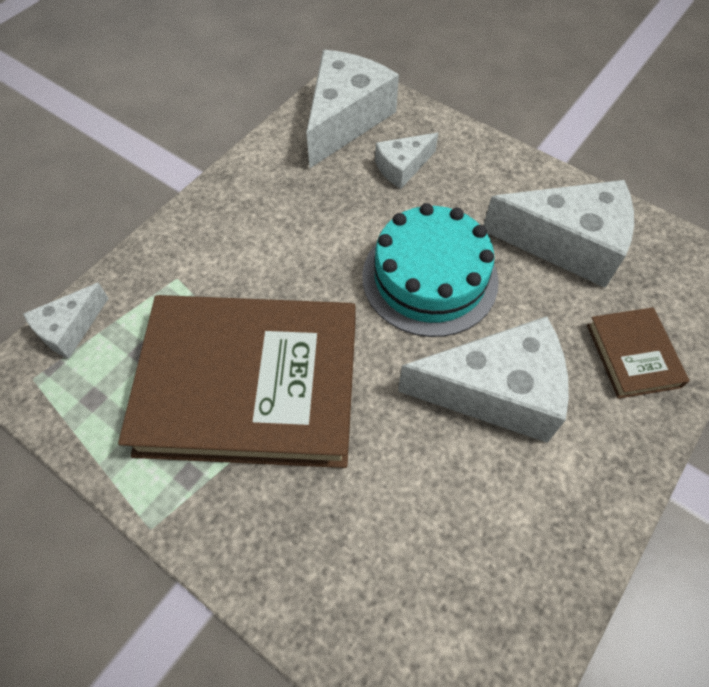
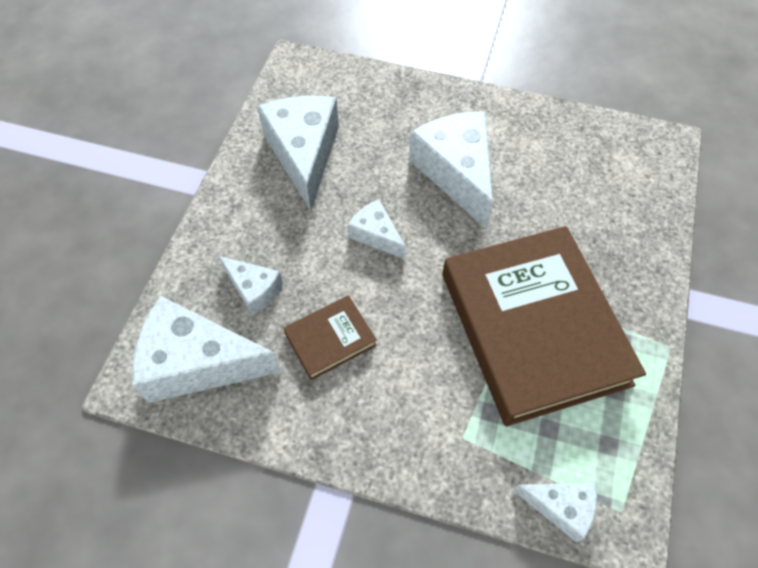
camera: 110 degrees left, 0 degrees up
(429, 278) = (376, 235): turquoise cake -> white cheese
(633, 355) = (391, 106): brown book -> brown book (330, 339)

